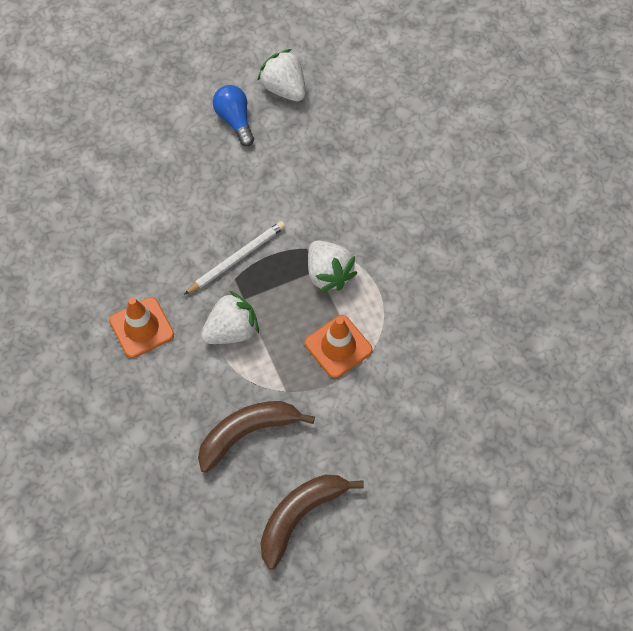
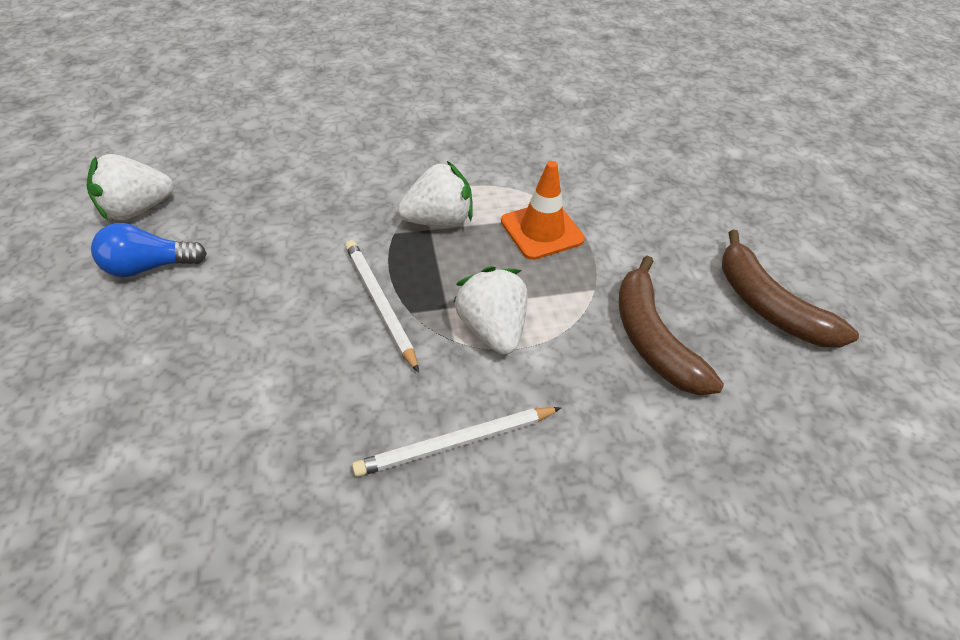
camera: 80 degrees left, 15 degrees down
(141, 327) = (456, 443): orange traffic cone -> white pencil

